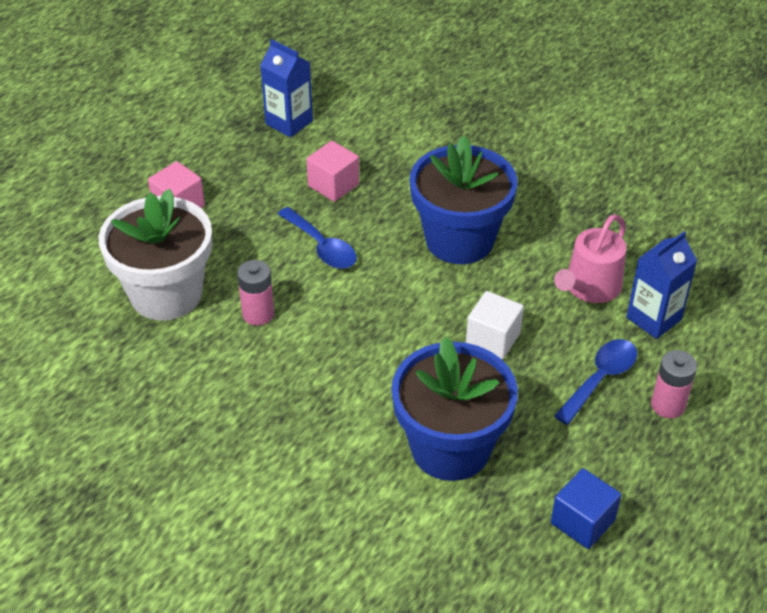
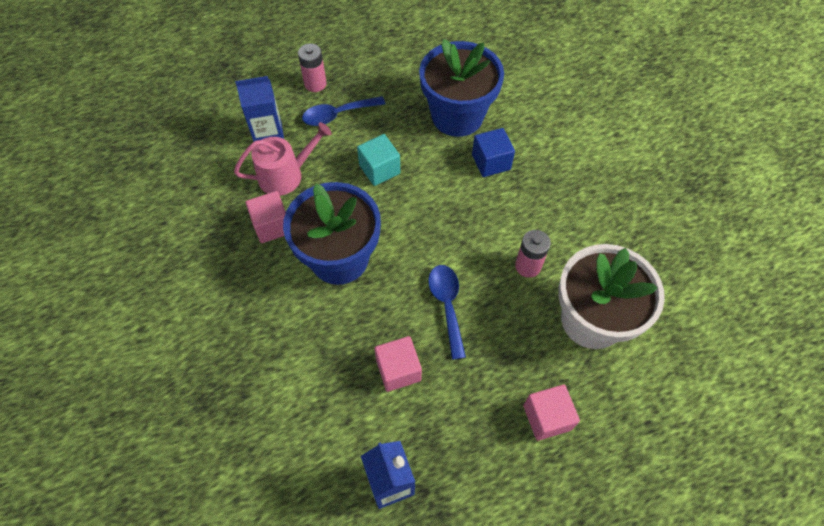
camera: 150 degrees left, 15 degrees up
(493, 339) = (379, 169): white cube -> turquoise cube
(553, 238) = (272, 226): none -> pink cube
(582, 521) = (416, 51): blue cube -> blue cube (491, 162)

